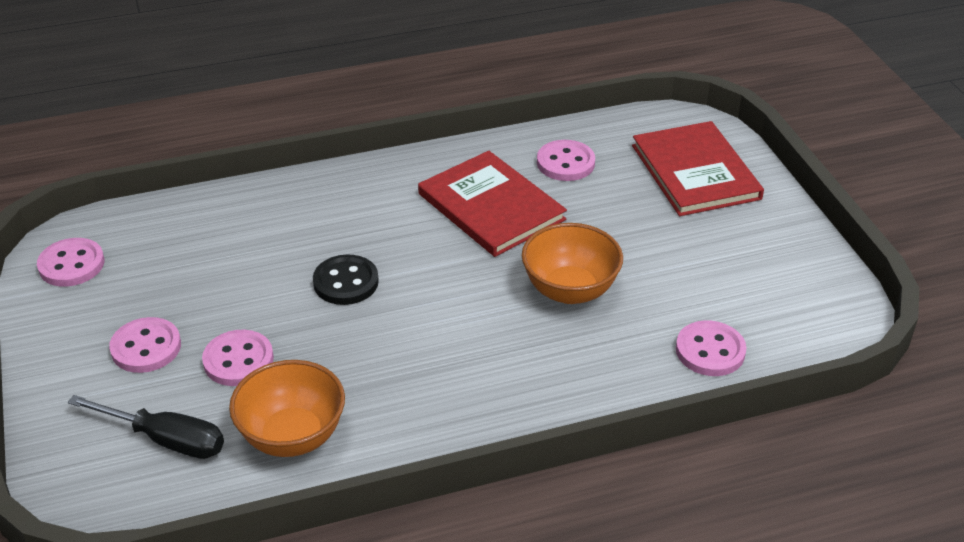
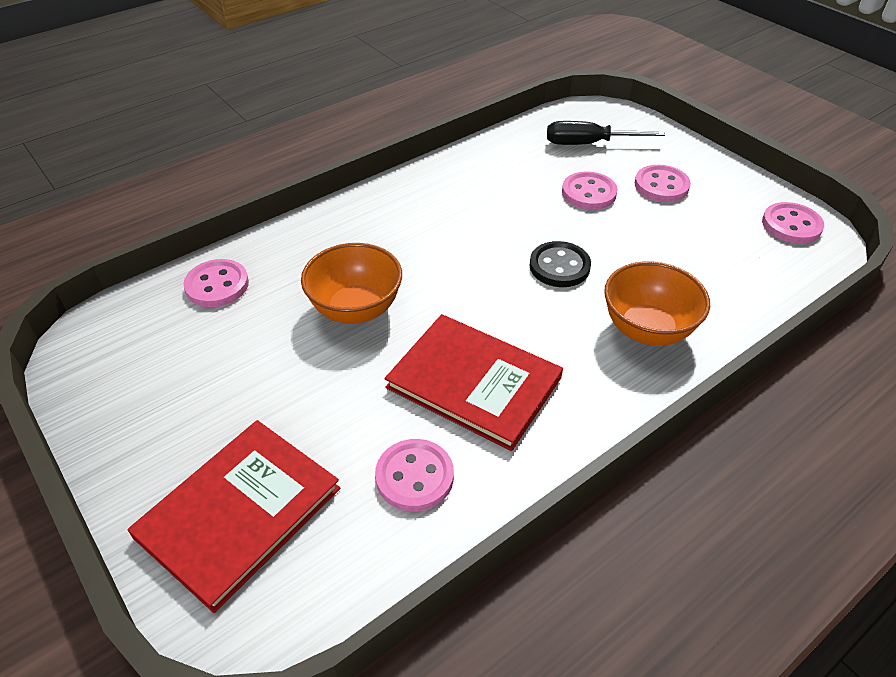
camera: 160 degrees right, 5 degrees up
(292, 436) = (511, 162): orange bowl -> orange bowl (647, 329)
(695, 172) = (239, 512): red book -> red book turned 75 degrees clockwise

